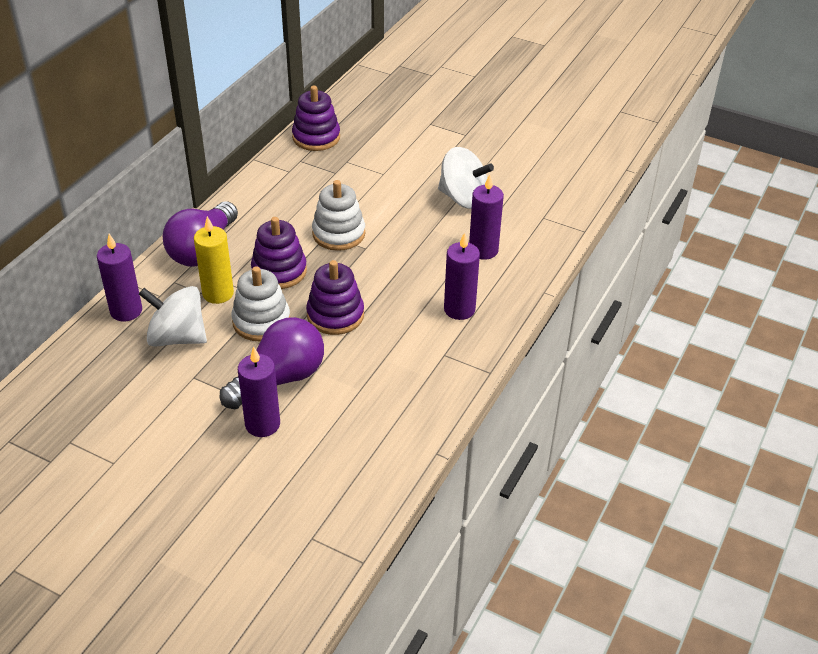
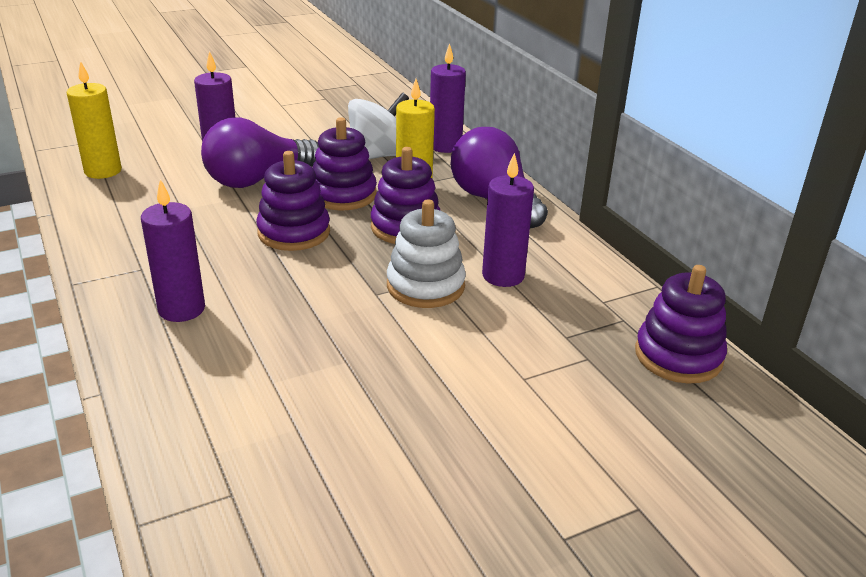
camera: 125 degrees right, 10 degrees down
(261, 321) = (343, 195): white stacking toy -> purple stacking toy
(279, 379) = (257, 179): purple light bulb -> purple light bulb turned 60 degrees clockwise
(353, 479) = (103, 171): none -> yellow candle
(463, 198) = (380, 428): white spinning top -> none
(483, 250) = (247, 383): purple candle -> purple candle (503, 276)

